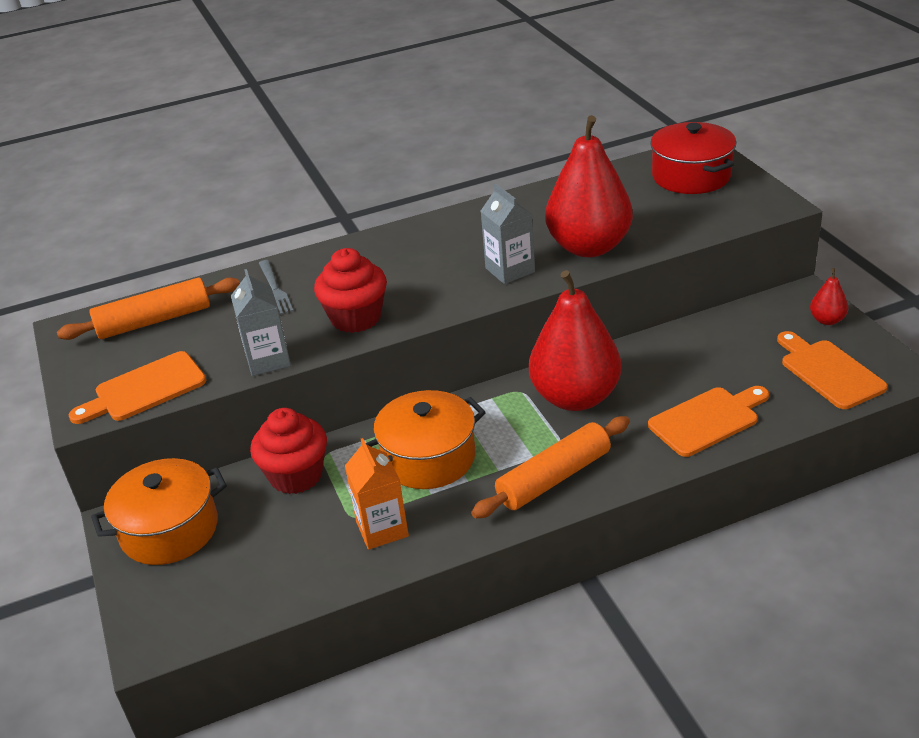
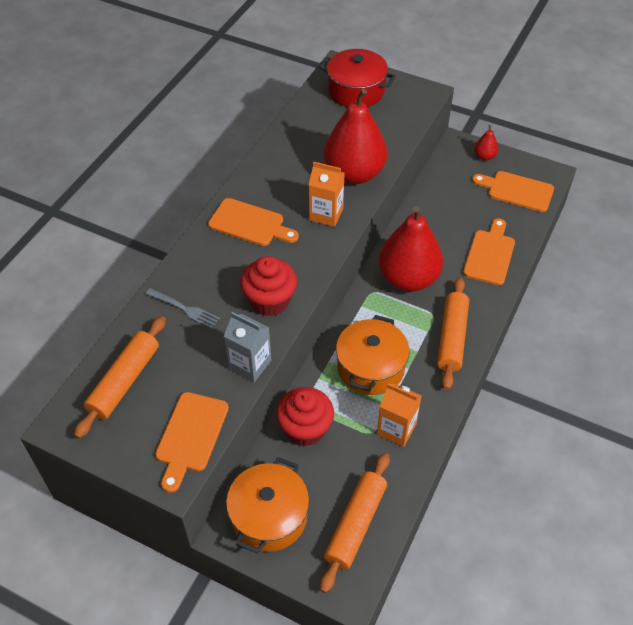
camera: 45 degrees left, 15 degrees up
(232, 589) = (356, 525): none -> orange rolling pin
(424, 248) = (250, 223): none -> orange cutting board
(510, 270) = (326, 214): grey carton -> orange carton

